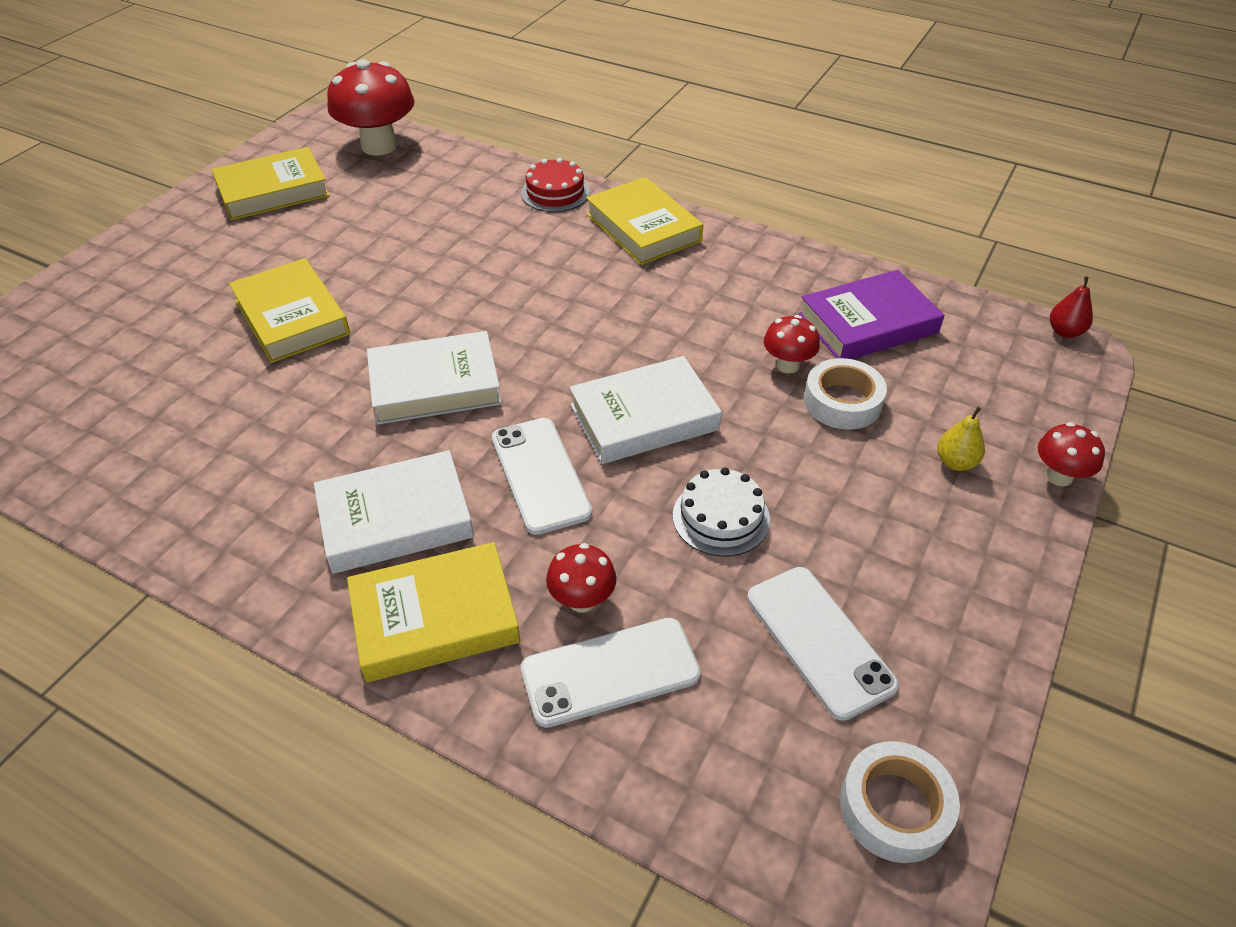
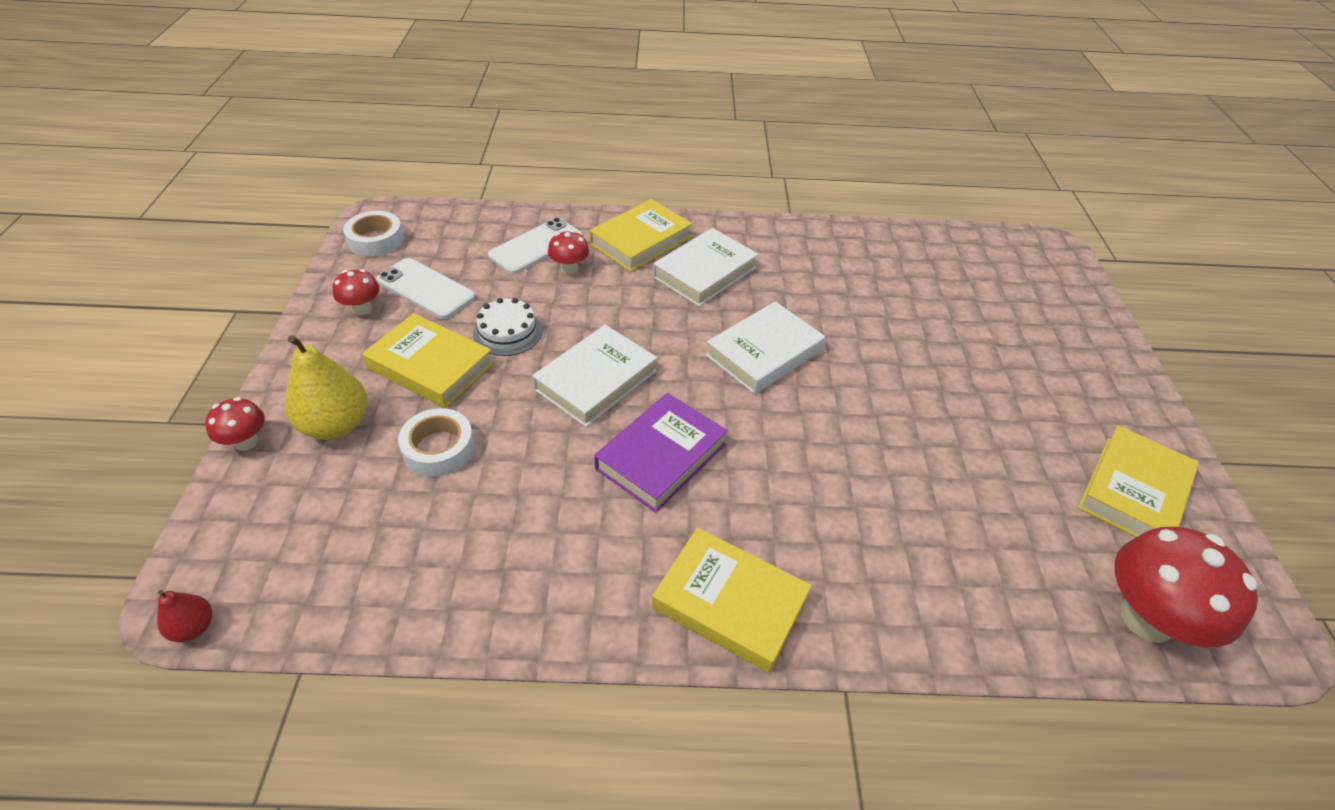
camera: 150 degrees right, 0 degrees up
(291, 317) = (924, 367): yellow book -> yellow book (430, 366)
(540, 475) = (640, 320): white phone -> none
(555, 192) = (872, 623): red cake -> none
(787, 365) = (497, 469): red mushroom -> red mushroom (362, 309)
(868, 323) = (427, 551): purple book -> purple book (661, 456)
(955, 462) = (336, 425): yellow pear -> yellow pear, size x1.96

